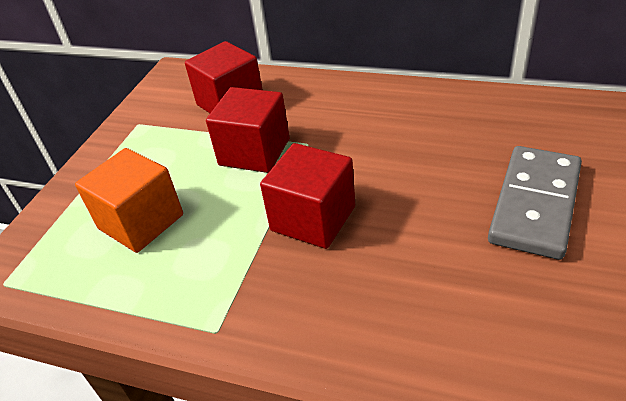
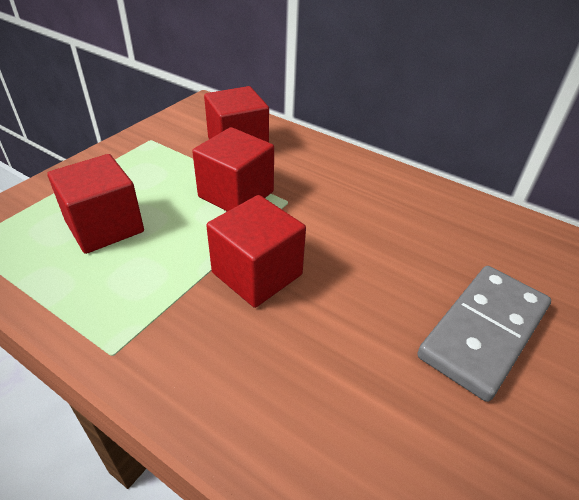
camera: 10 degrees right, 0 degrees up
(141, 222) = (105, 226): orange cube -> red cube

